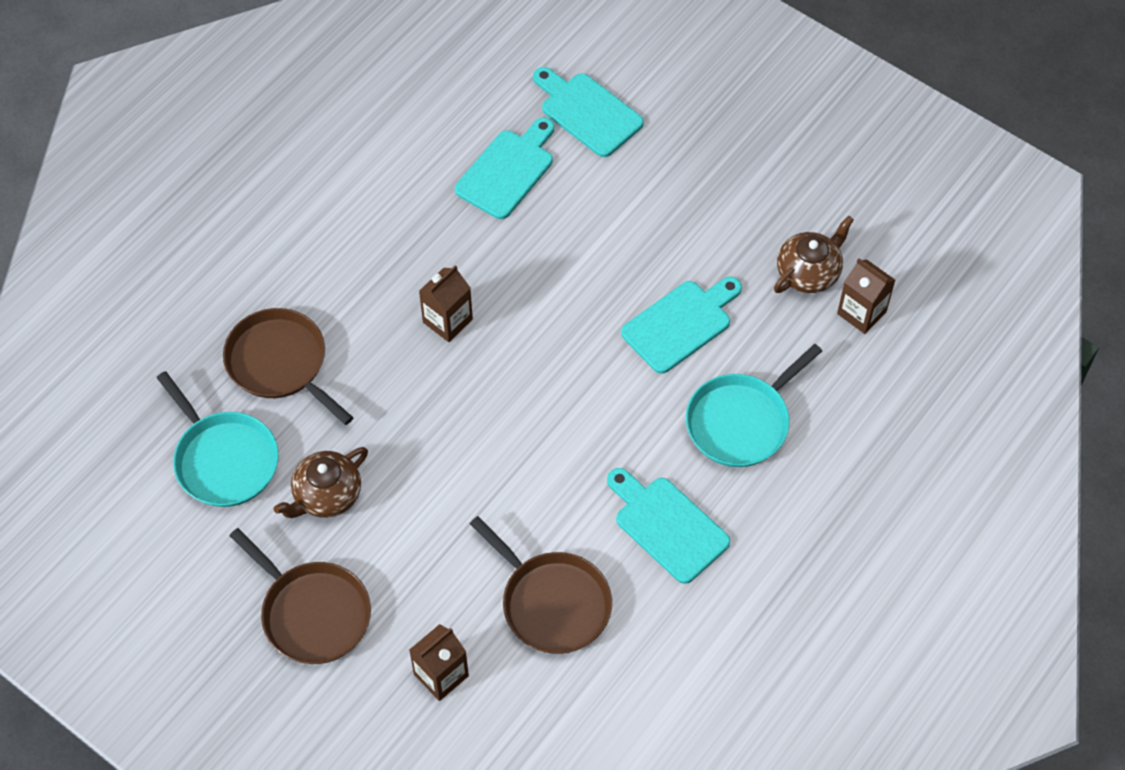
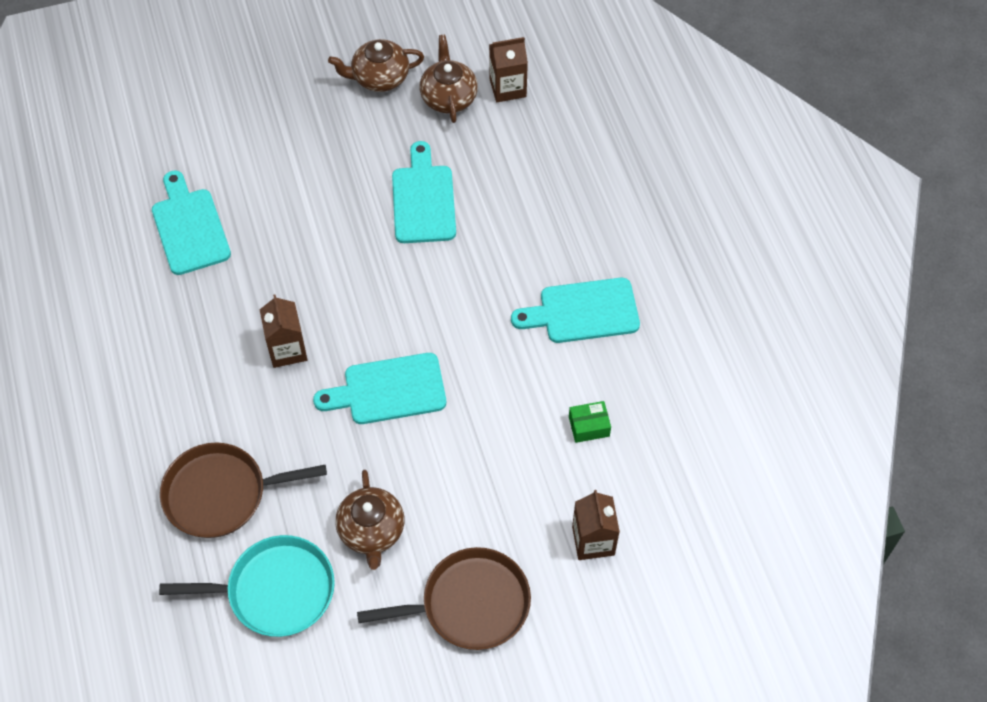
camera: 55 degrees left, 0 degrees up
(552, 603) = (589, 426): brown pan -> green box
(588, 112) = (187, 144): turquoise cutting board -> turquoise cutting board (388, 390)
(741, 421) = (535, 213): turquoise pan -> none
(782, 205) = (379, 78): none -> brown teapot

